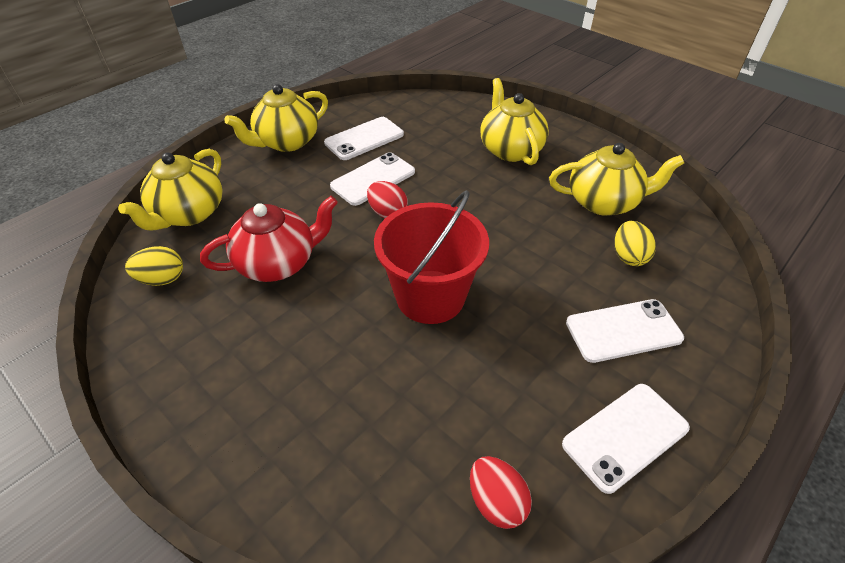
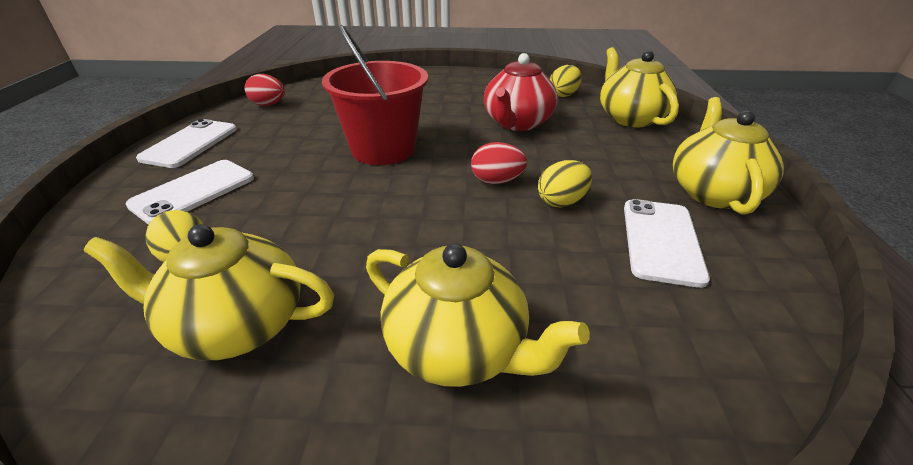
camera: 140 degrees right, 10 degrees down
(373, 179) = (561, 201): white phone -> yellow egg
(604, 202) = (237, 325): yellow teapot -> yellow teapot turned 45 degrees clockwise

